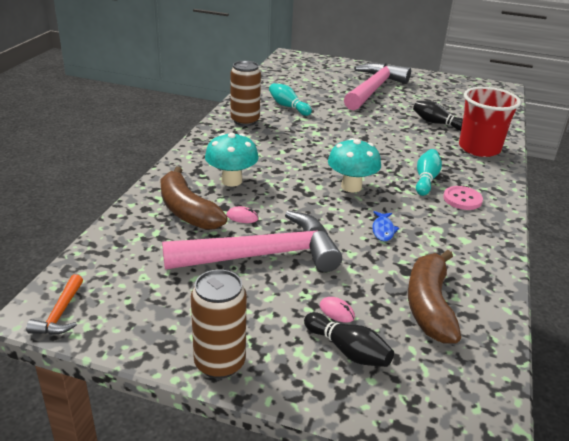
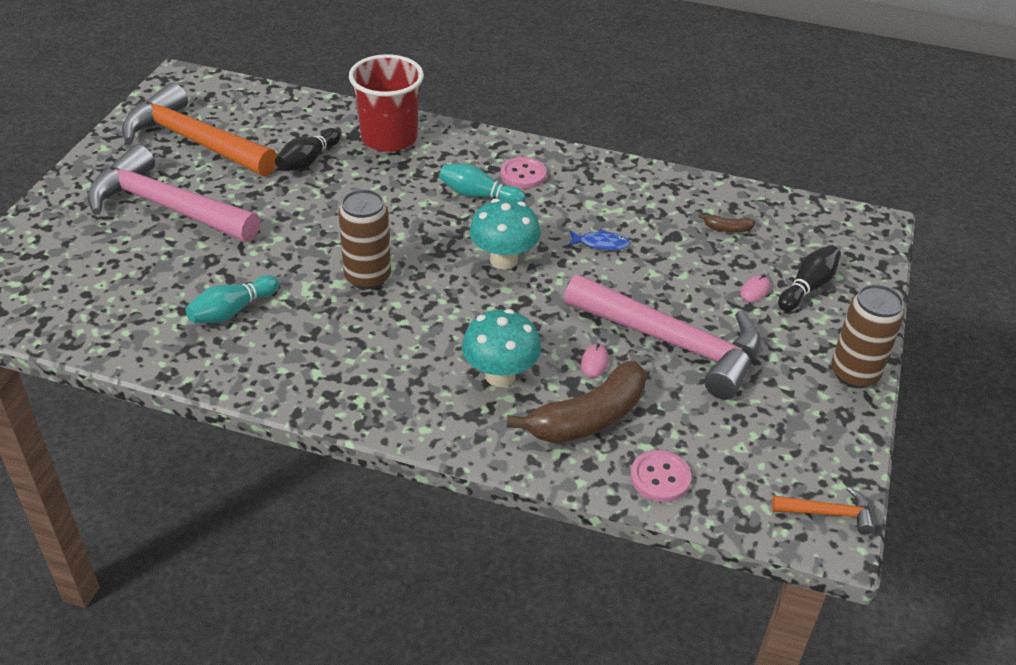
camera: 90 degrees left, 10 degrees up
(124, 235) = (660, 478): none -> pink button
(245, 121) = (290, 365): brown can -> brown can (367, 277)
(263, 255) = (673, 343): pink hammer -> pink hammer turned 135 degrees clockwise
(429, 305) = (727, 229): brown banana -> brown banana, size x0.42
(439, 93) = (194, 141): none -> orange hammer

